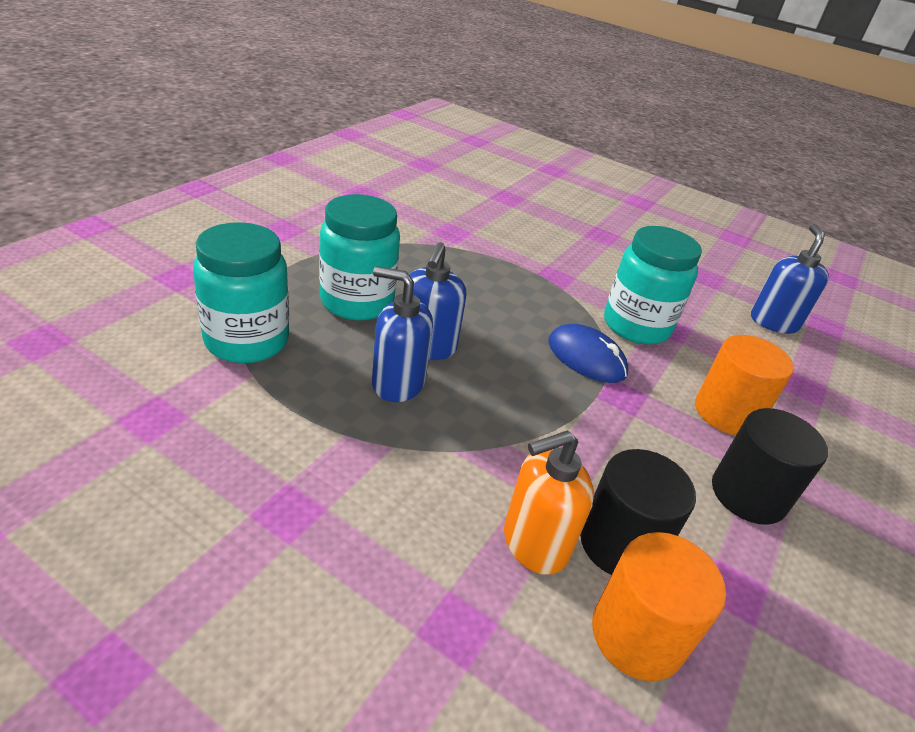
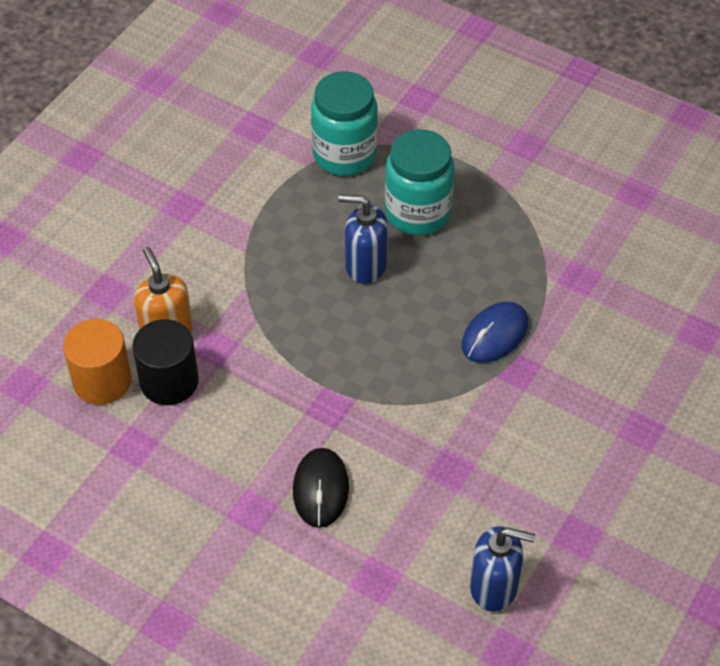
camera: 95 degrees right, 15 degrees up
(397, 383) = (313, 249): blue soap dispenser -> none
(586, 357) = (378, 384): blue mouse -> blue mouse (495, 335)
(636, 326) = (444, 435): turquoise jar -> none
(726, 412) = (321, 489): orange cylinder -> black mouse
(748, 494) = (222, 479): black cylinder -> none

